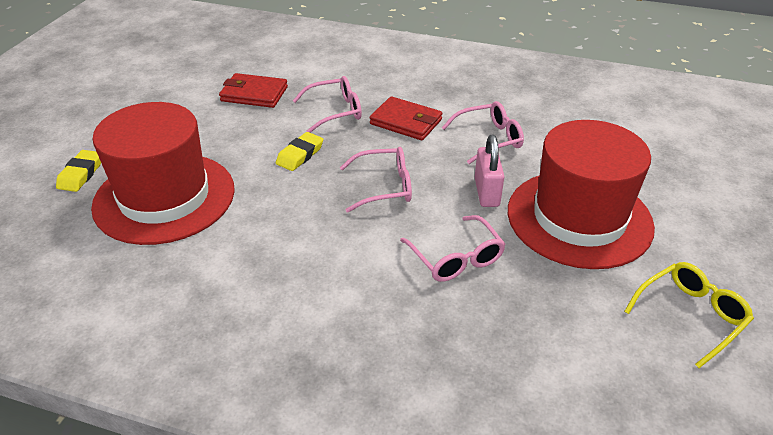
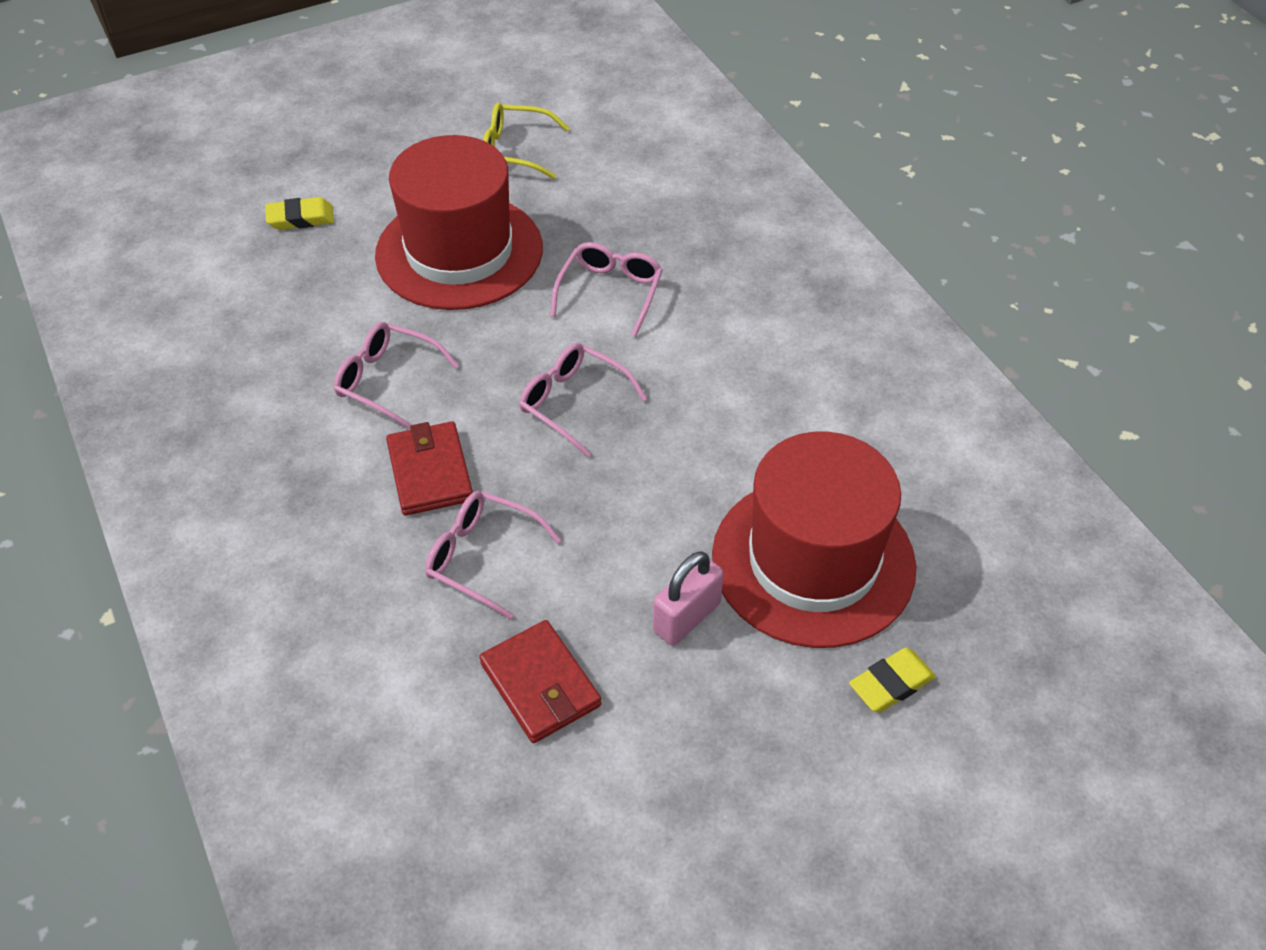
camera: 135 degrees left, 10 degrees up
(300, 155) = (606, 513): yellow eraser -> yellow eraser (301, 218)
(486, 192) = (491, 327): pink padlock -> pink padlock (687, 617)

